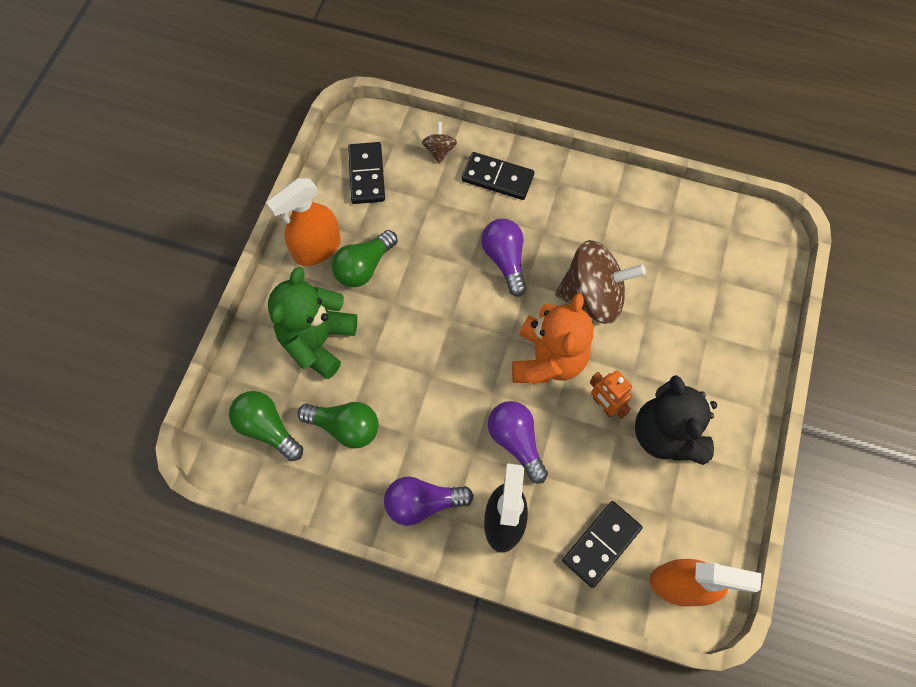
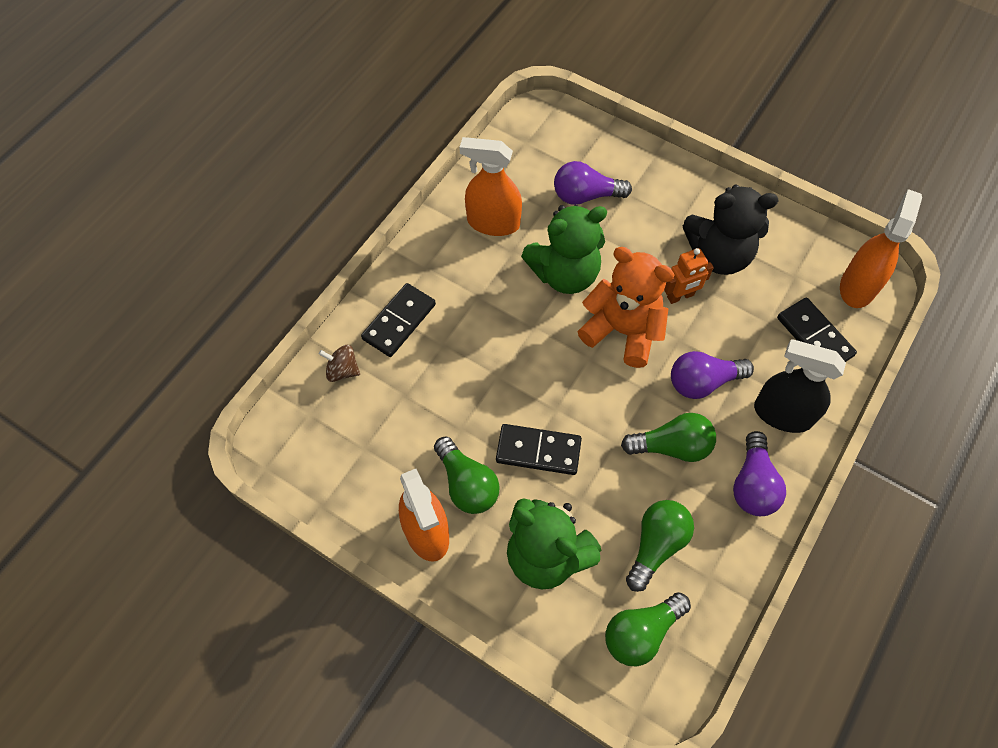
camera: 75 degrees left, 5 degrees down
(367, 175) = (345, 455): black domino -> black domino (538, 451)
(441, 424) = (672, 446): none -> green light bulb
(505, 260) = (501, 340): purple light bulb -> purple light bulb (585, 195)
(592, 296) = (564, 274): brown spinning top -> green teddy bear
(626, 224) = (493, 222): none -> orange spray bottle

